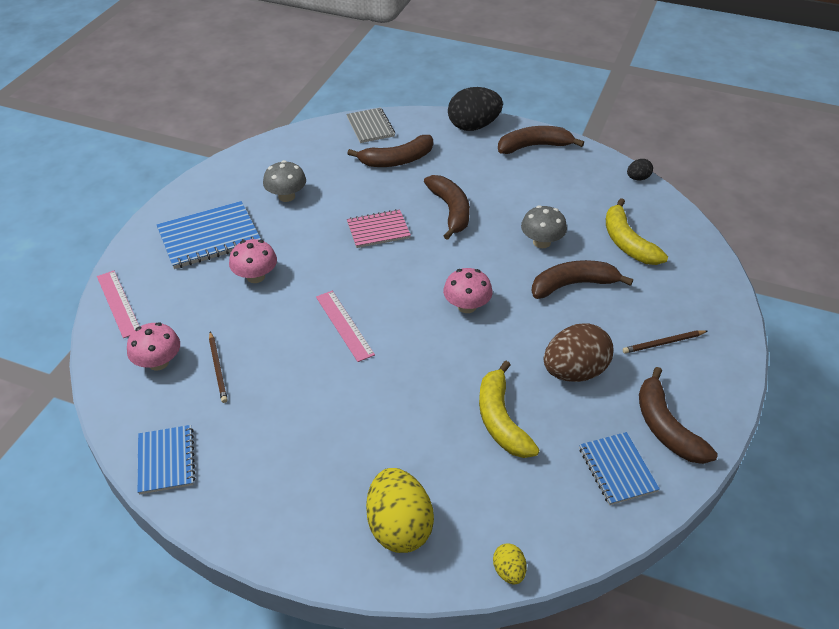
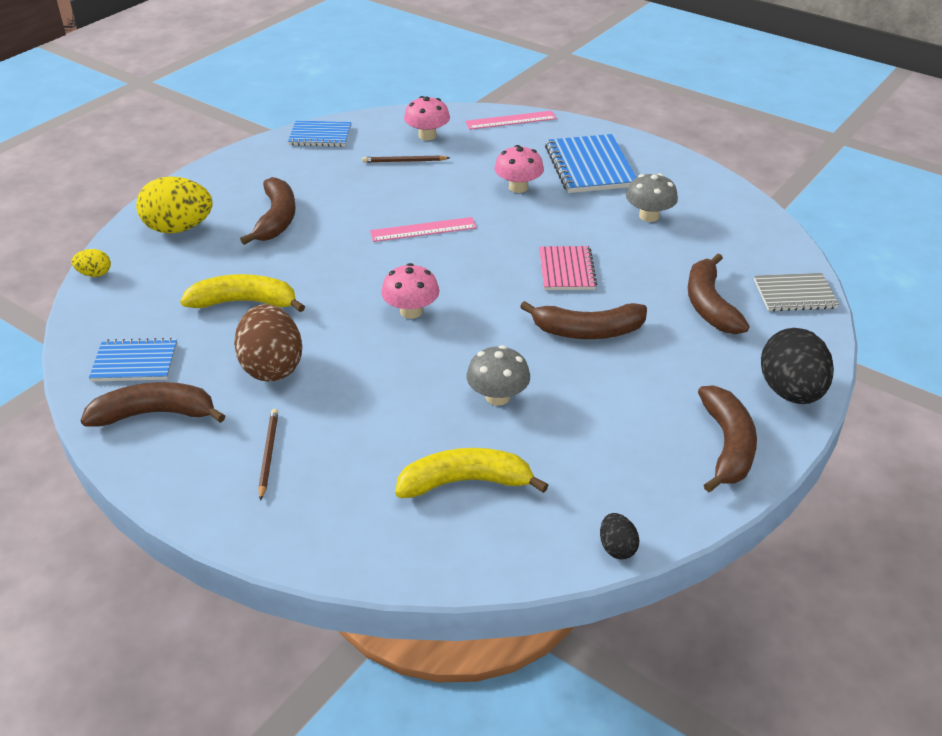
camera: 105 degrees right, 5 degrees down
(573, 285) = (406, 403): brown banana -> brown banana (276, 219)

